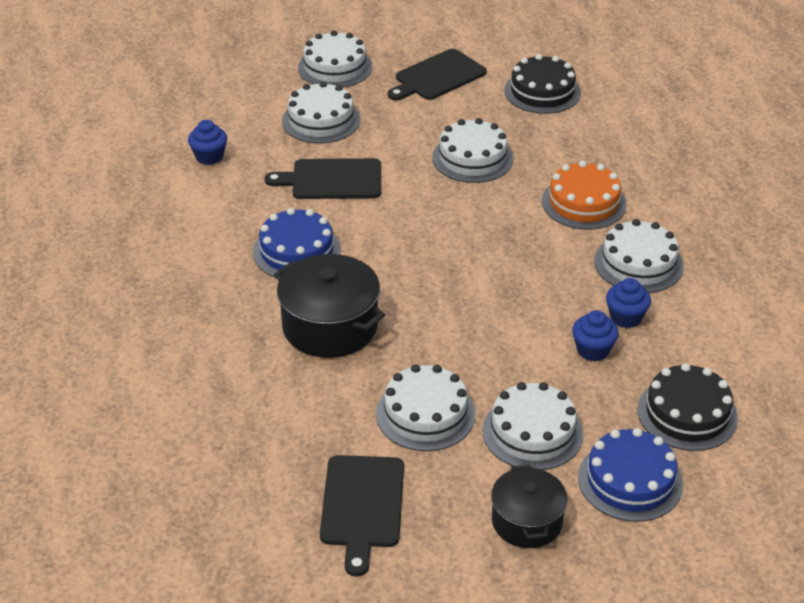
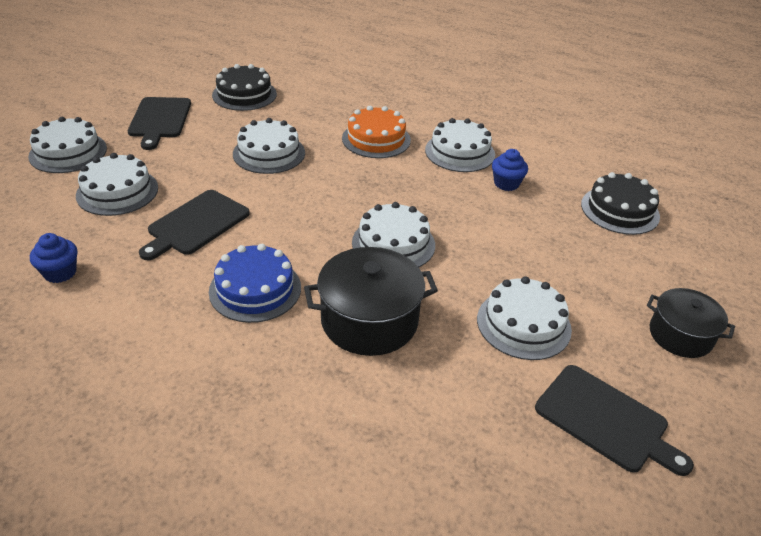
camera: 55 degrees left, 0 degrees up
(532, 432) = (587, 282): white cake -> white cake (393, 243)
(593, 350) = (525, 212): blue cupcake -> none
(630, 481) = (668, 266): blue cake -> none

